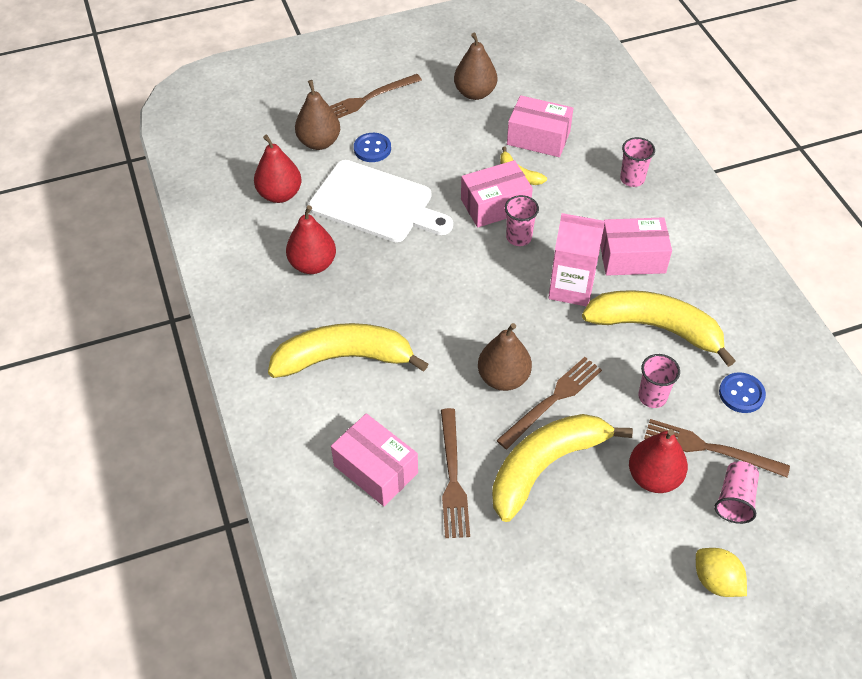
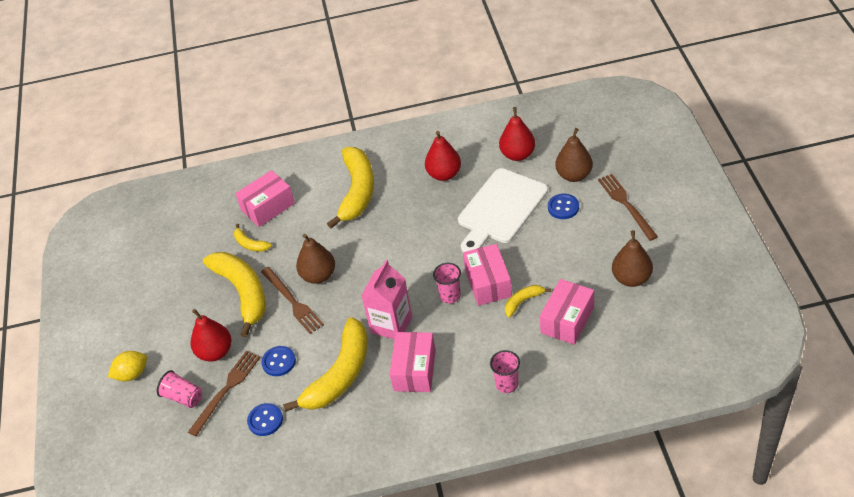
camera: 105 degrees right, 5 degrees down
(452, 477) = (250, 244): brown fork -> yellow banana
(652, 397) = (279, 362): pink cup -> blue button

